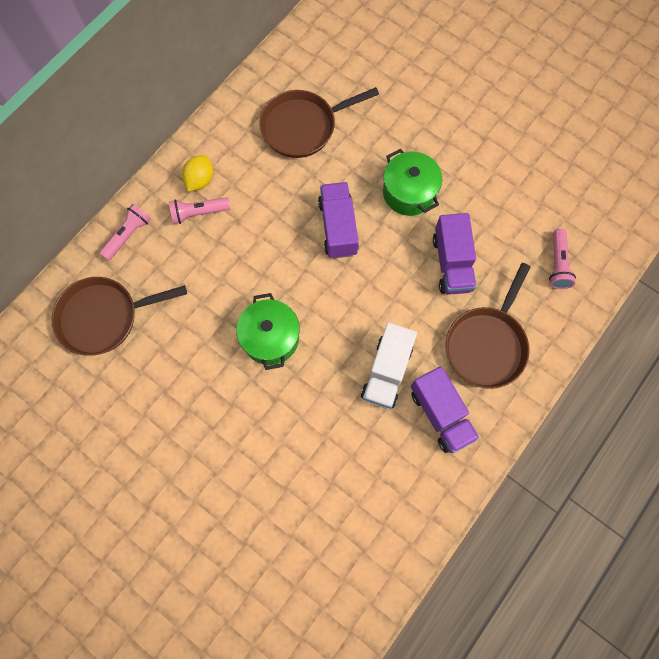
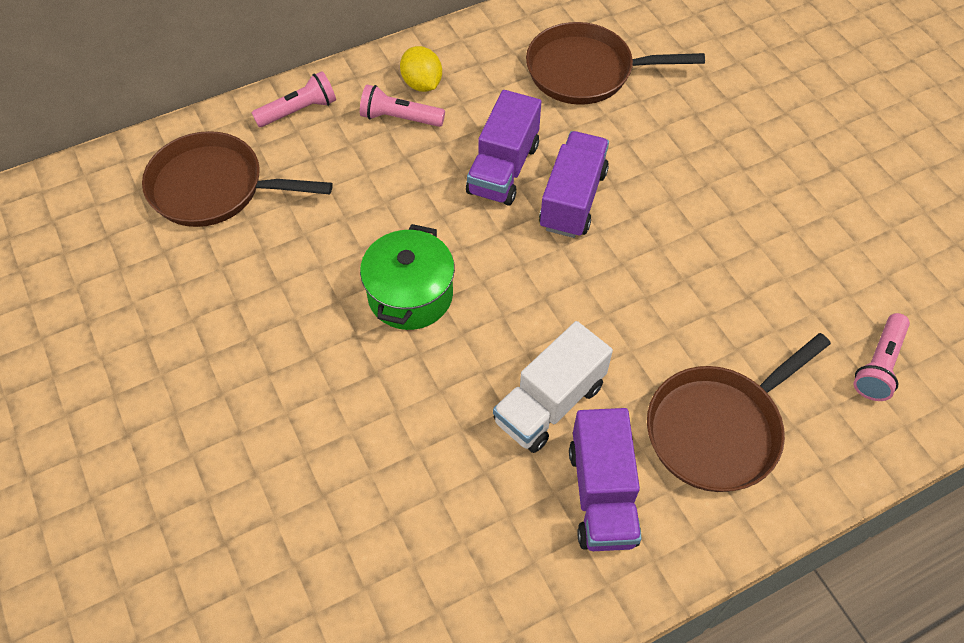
camera: 25 degrees right, 15 degrees down
(200, 180) = (422, 84): yellow lemon -> yellow lemon turned 75 degrees counterclockwise
(409, 192) = (693, 194): green pot -> none
(451, 263) = (714, 302): purple truck -> purple truck (503, 169)

